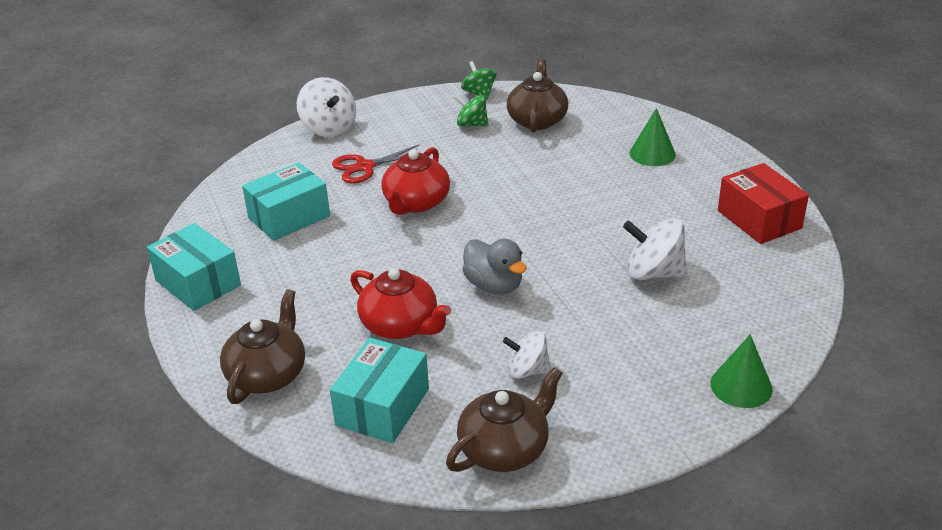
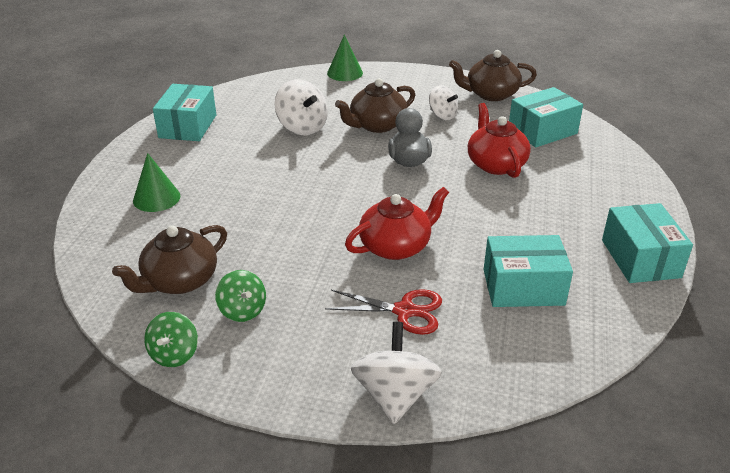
camera: 145 degrees left, 0 degrees up
(268, 374) = (607, 172): brown teapot -> brown teapot (377, 125)
(759, 219) = (188, 126): red box -> turquoise box

